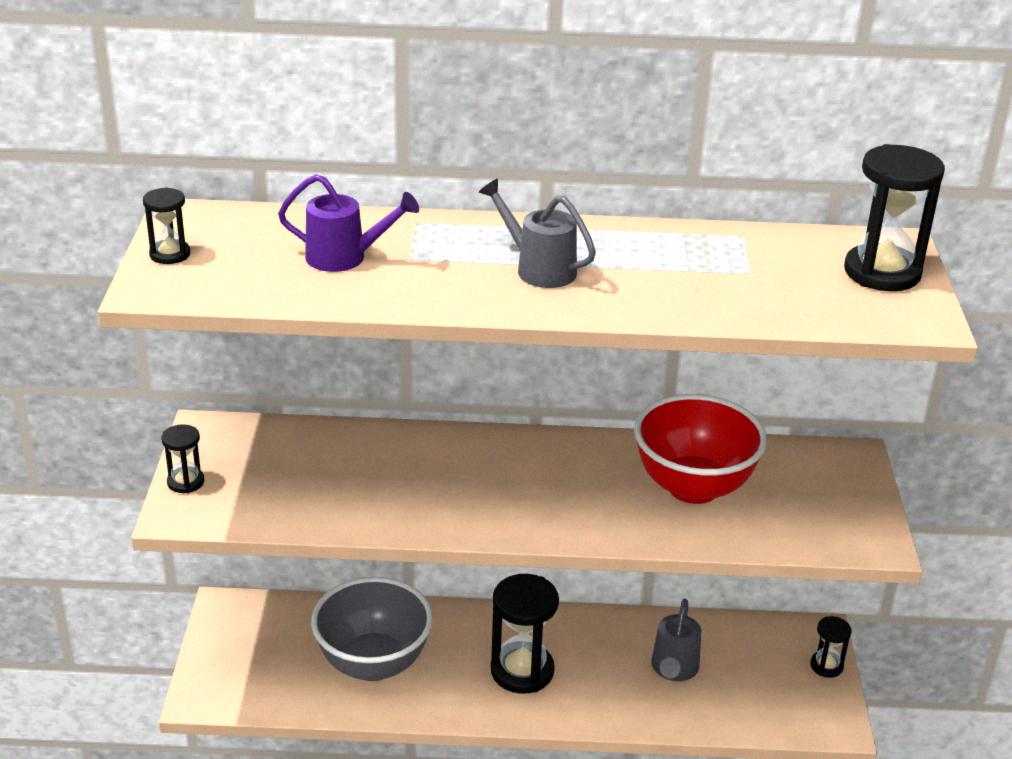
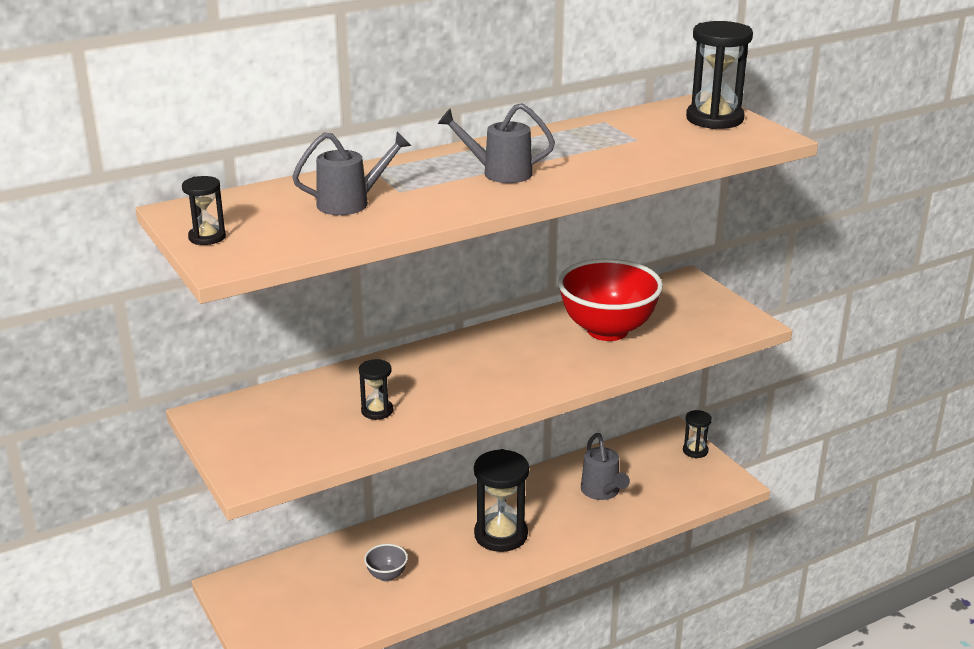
camera: 30 degrees left, 5 degrees down
(185, 482) = (230, 455): black hourglass -> black hourglass (377, 411)
(345, 258) = (351, 203): purple watering can -> grey watering can
(373, 663) = (386, 575): grey bowl -> grey bowl, size x0.41

